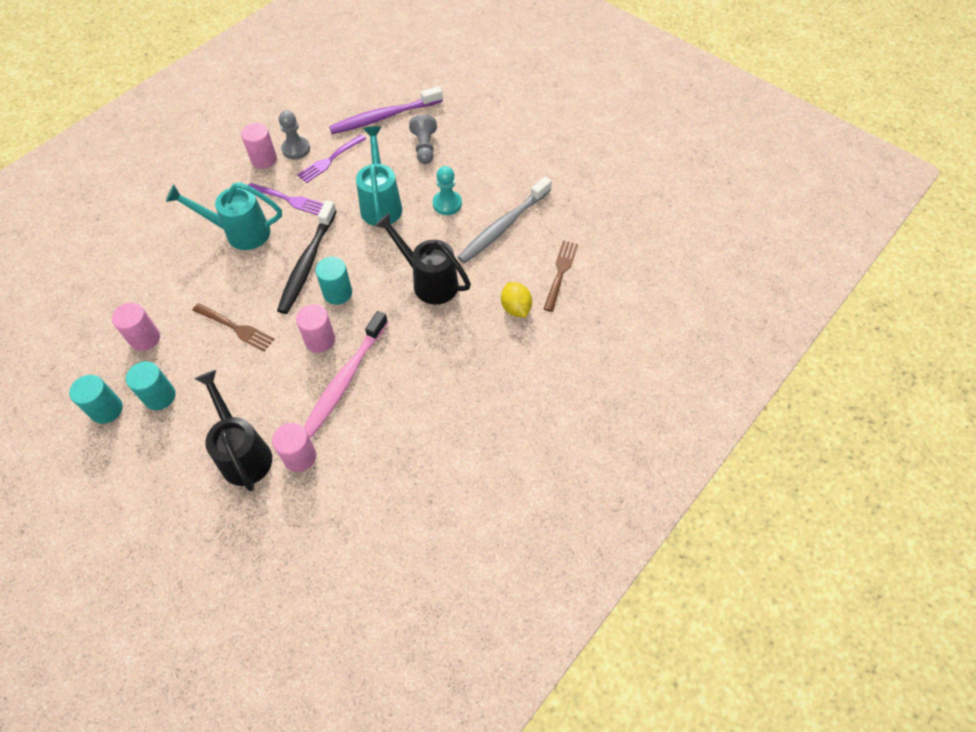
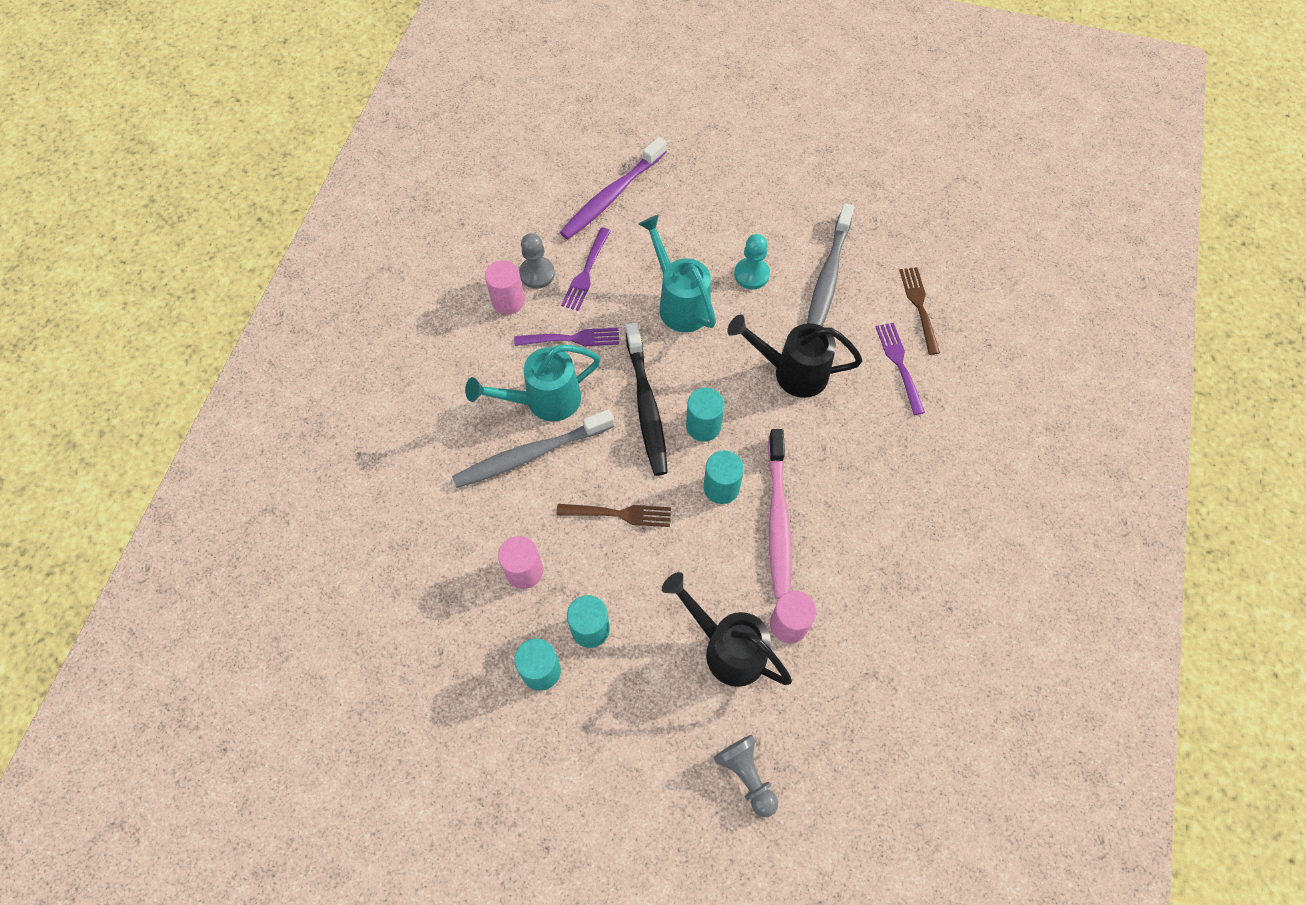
camera: 25 degrees left, 5 degrees up
(205, 264) = (530, 454): none -> grey toothbrush
(320, 340) = (721, 487): pink cylinder -> turquoise cylinder
(424, 147) = (682, 217): grey pawn -> grey pawn (746, 776)
(515, 308) = (899, 365): yellow lemon -> purple fork

